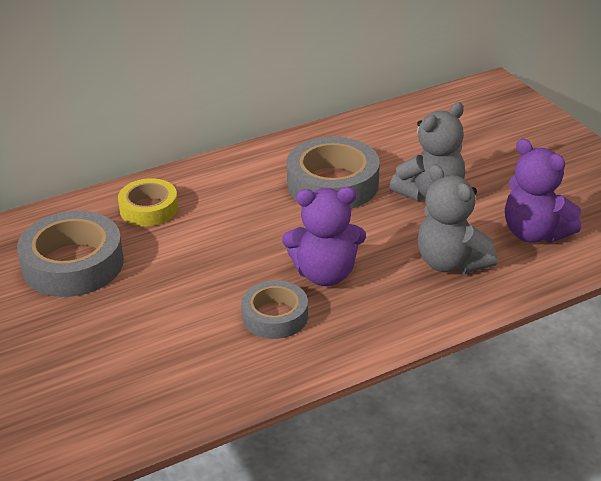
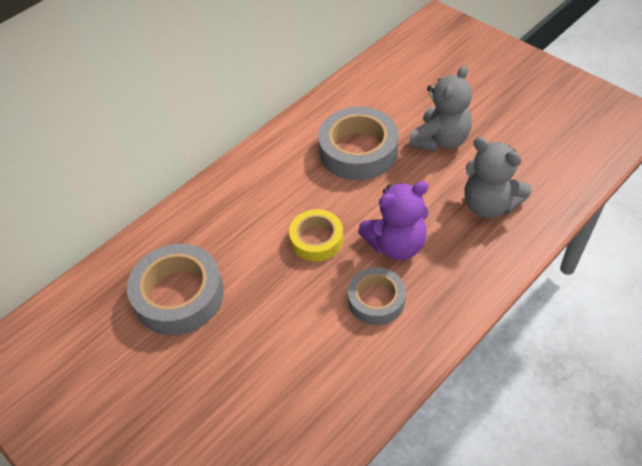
camera: 15 degrees left, 15 degrees up
(149, 209) = (217, 218): yellow tape -> yellow tape (316, 239)
(534, 233) = (538, 158): purple teddy bear -> none

